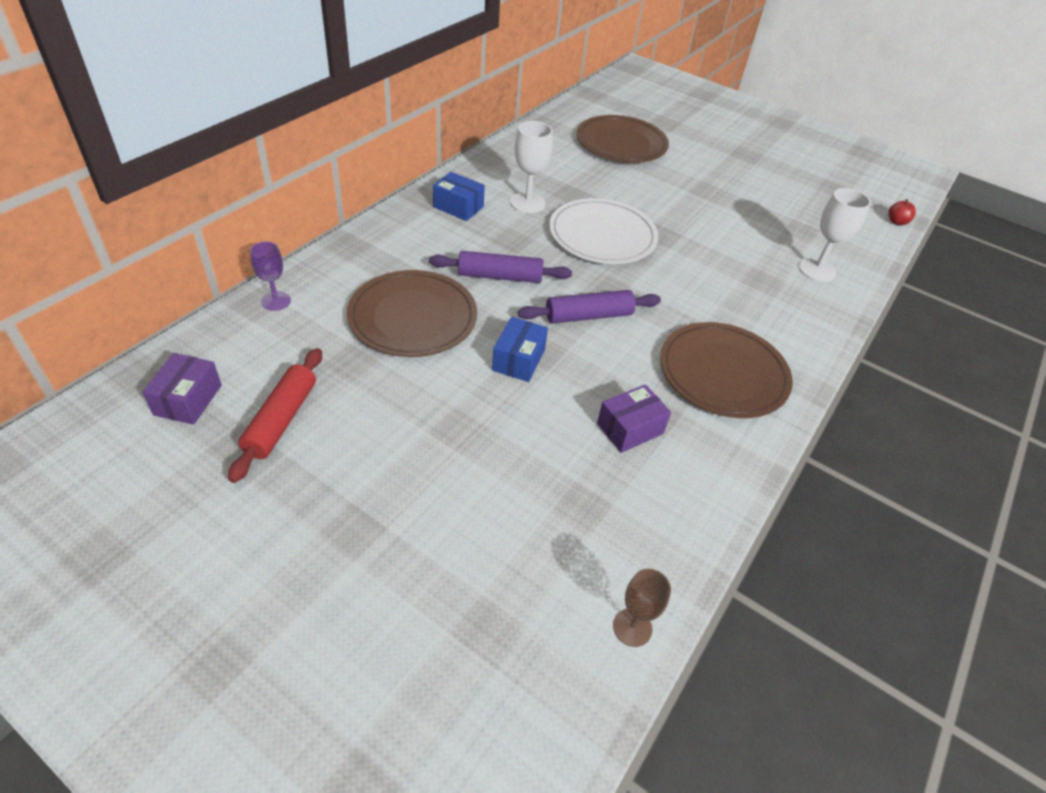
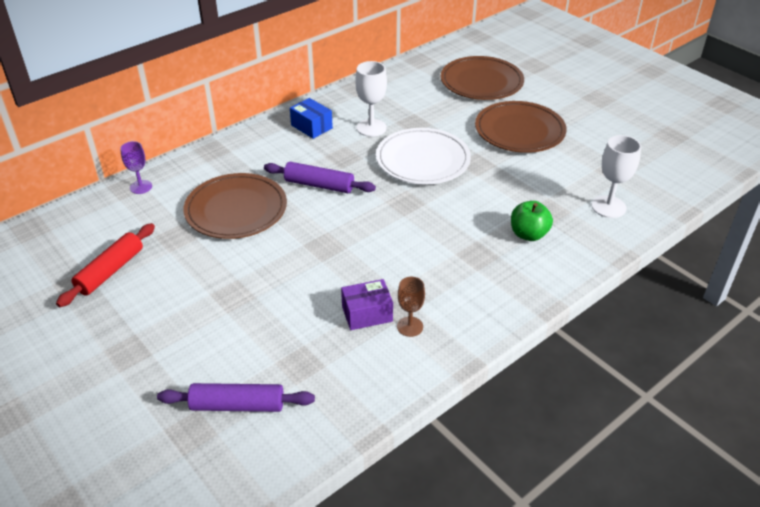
camera: 20 degrees right, 5 degrees down
(188, 400) = (54, 249): purple box -> none
(518, 360) = (303, 251): blue box -> none
(588, 316) = (377, 224): purple rolling pin -> purple rolling pin (237, 405)
(632, 627) = (296, 452): brown goblet -> brown goblet (410, 326)
(723, 373) = (470, 282): brown plate -> brown plate (519, 130)
(755, 309) = (528, 234): none -> green apple
(896, 222) = (718, 171): red apple -> none

